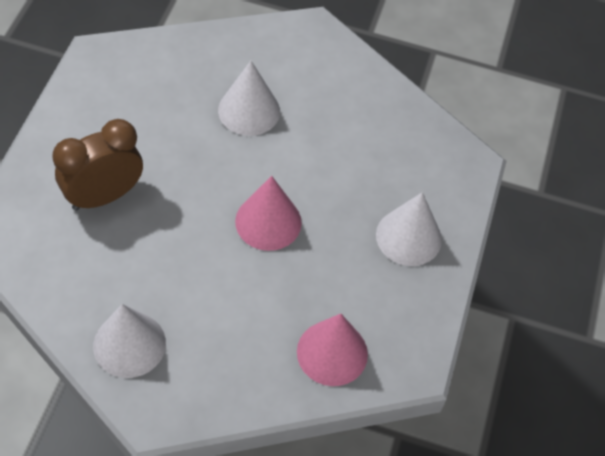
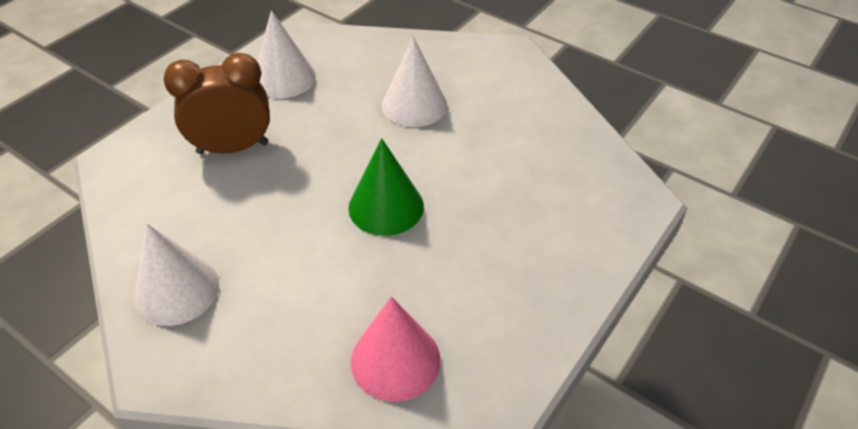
camera: 25 degrees right, 10 degrees down
(268, 222) = (386, 207): pink cone -> green cone
(408, 237) = (539, 257): white cone -> white cone (284, 78)

